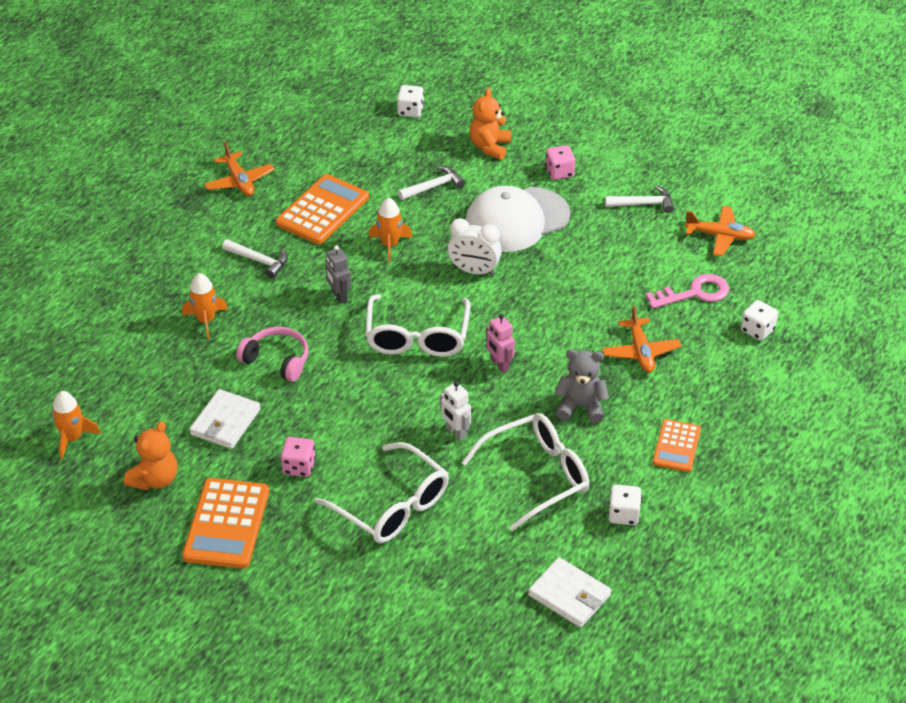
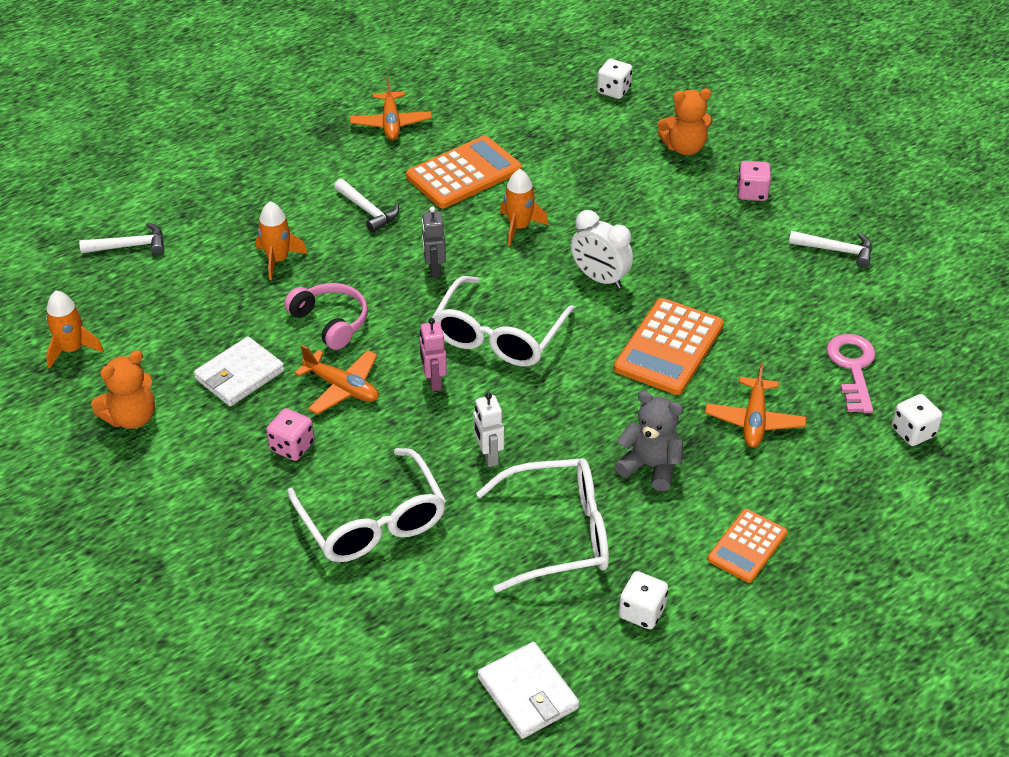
camera: 20 degrees right, 0 degrees up
(226, 524) = (180, 489): orange calculator -> orange calculator (669, 347)
(434, 187) = (599, 176): white hammer -> white hammer (130, 246)
(490, 147) = (684, 148): orange teddy bear -> orange teddy bear turned 135 degrees counterclockwise
(499, 365) = (577, 392): pink robot -> pink robot (434, 381)
(516, 220) = (677, 234): white cap -> none
(694, 293) = (853, 368): pink key -> pink key turned 90 degrees counterclockwise
(720, 236) = (914, 309): orange plane -> orange plane (342, 388)

